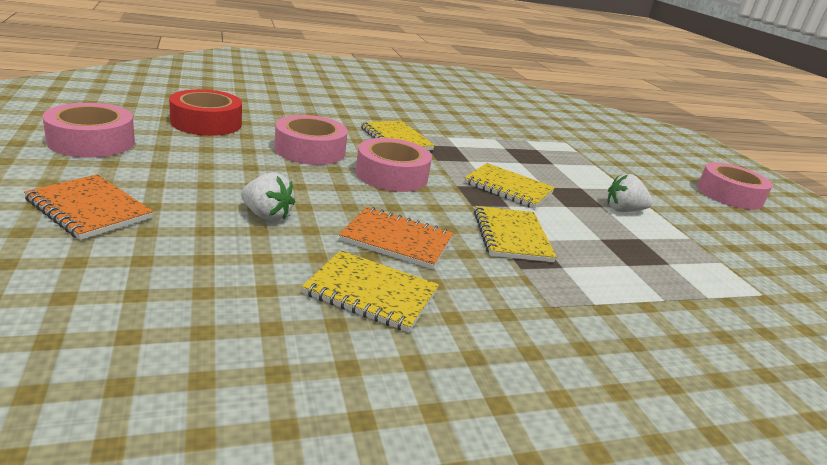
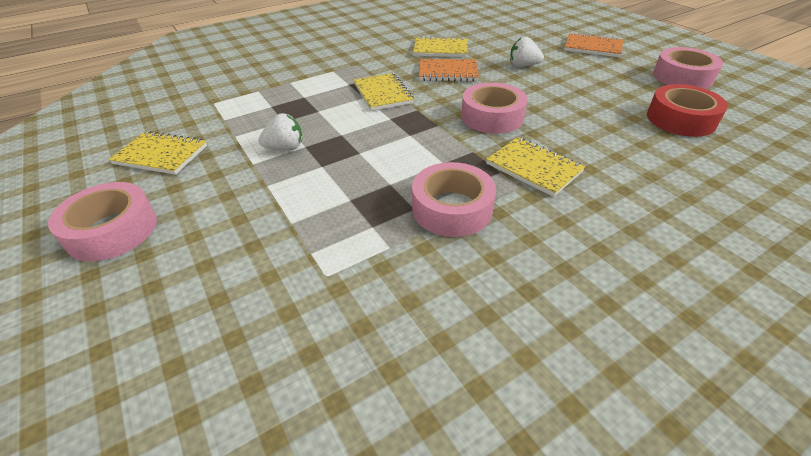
camera: 170 degrees right, 15 degrees up
(310, 150) = (573, 120): pink tape -> pink tape (452, 208)
(508, 188) = (394, 137): yellow notebook -> yellow notebook (161, 155)

